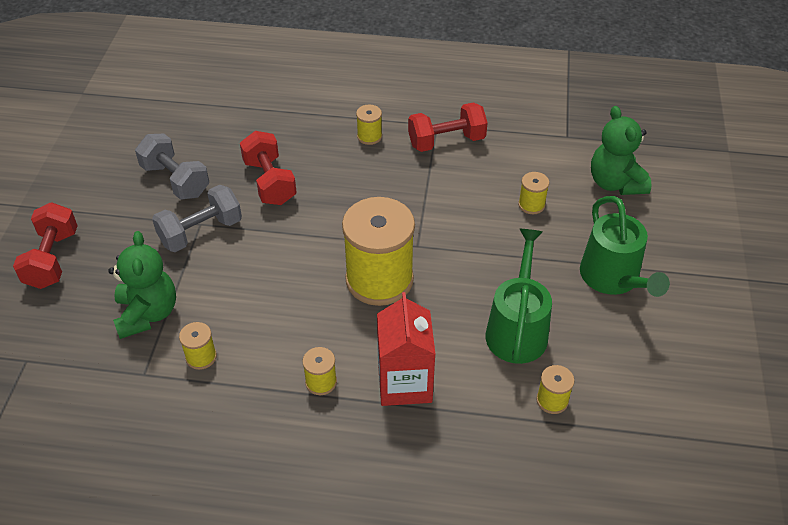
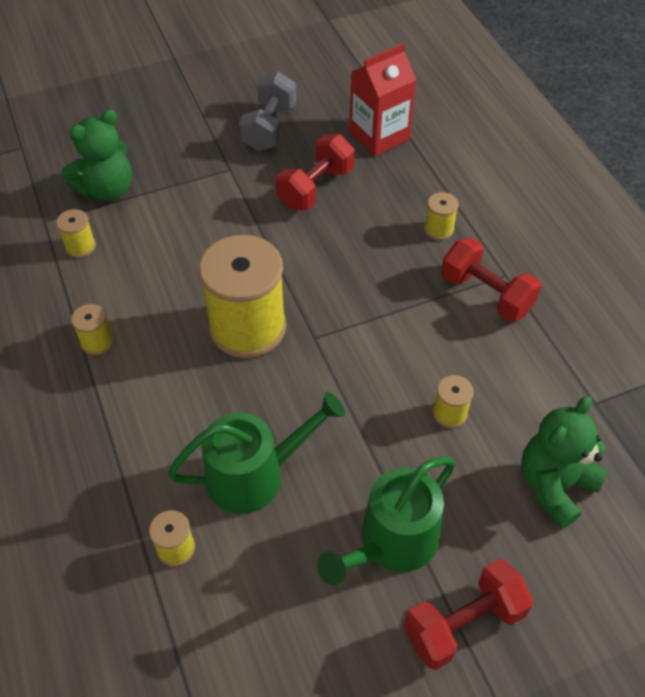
camera: 60 degrees right, 5 degrees up
(52, 259) = (129, 105): red dumbbell -> red dumbbell (463, 623)
(201, 232) = (220, 175): grey dumbbell -> none
(404, 383) = (130, 406): red carton -> red carton (379, 136)

